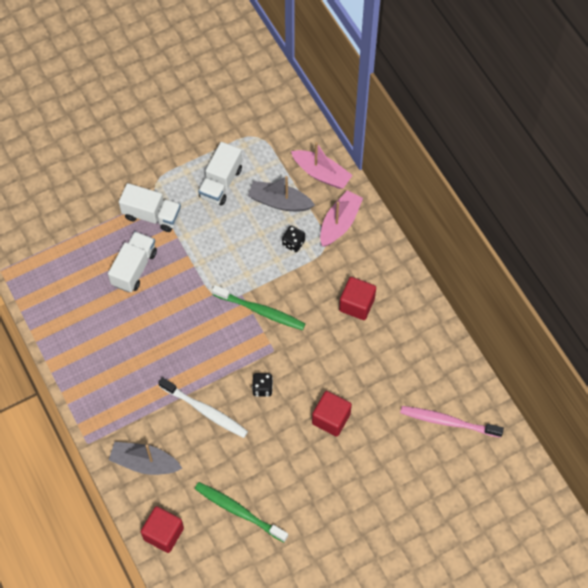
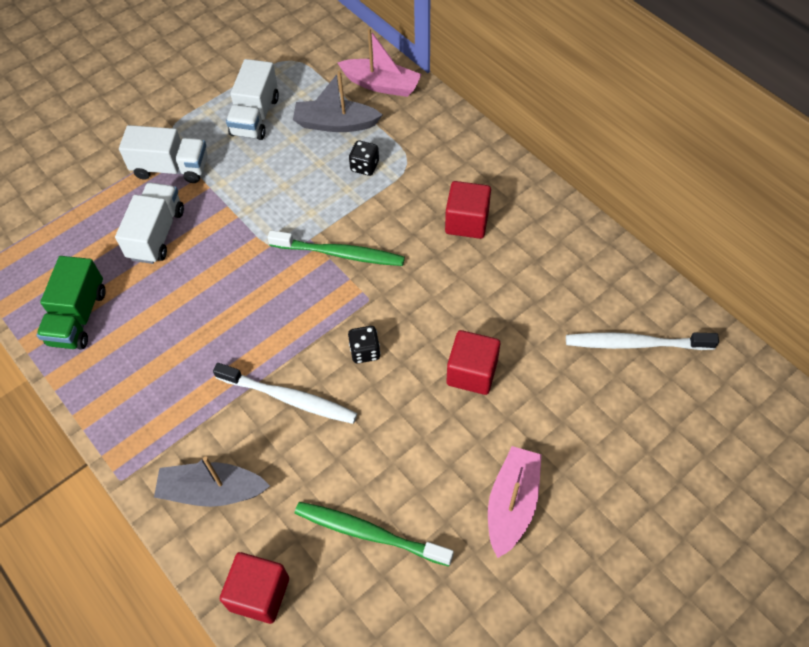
camera: 10 degrees left, 5 degrees down
(72, 322) = (78, 317): none -> green truck
(339, 223) = (418, 133): pink boat -> pink boat (512, 504)
(448, 422) = (636, 344): pink toothbrush -> white toothbrush

